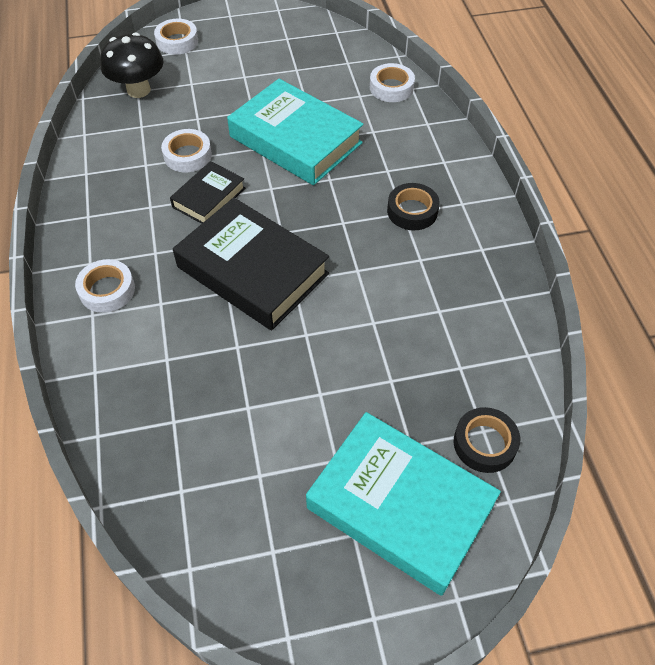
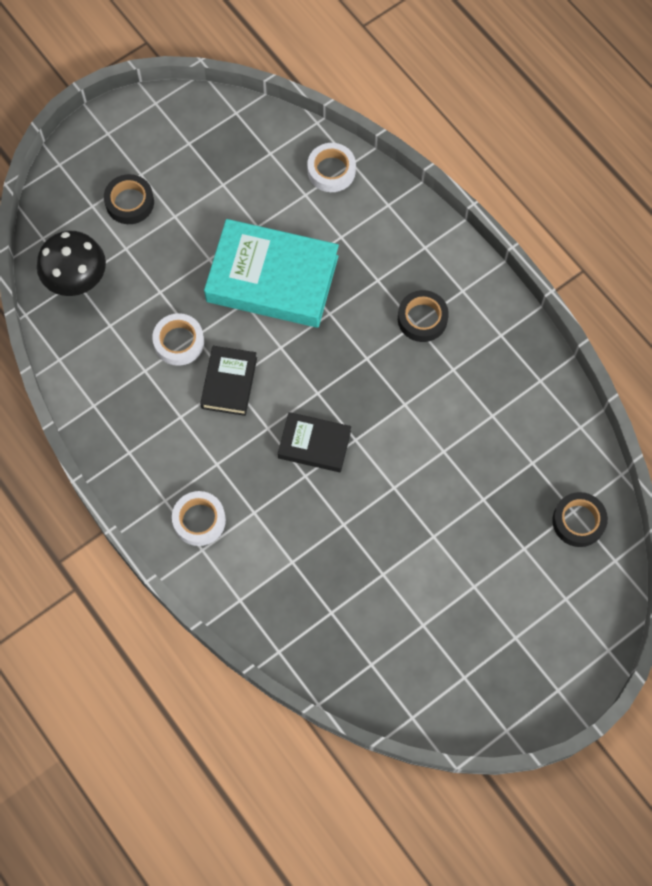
camera: 25 degrees left, 15 degrees up
(177, 41) = (74, 195): white tape -> none
(215, 58) = (129, 202): none -> black tape
(252, 270) = (314, 444): black book -> black book, size x0.53
(400, 506) = (538, 601): turquoise book -> none

